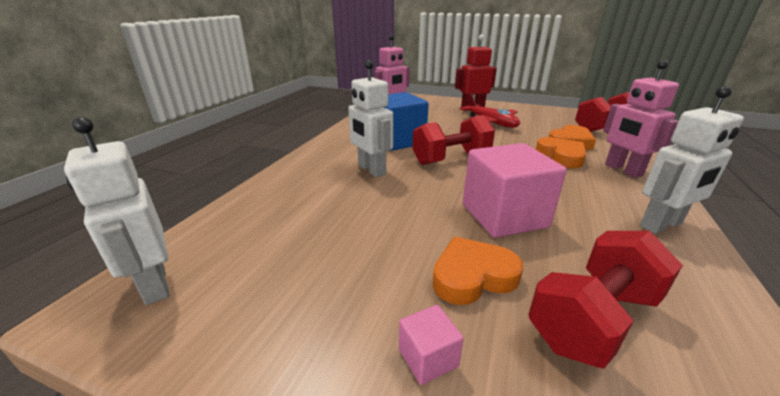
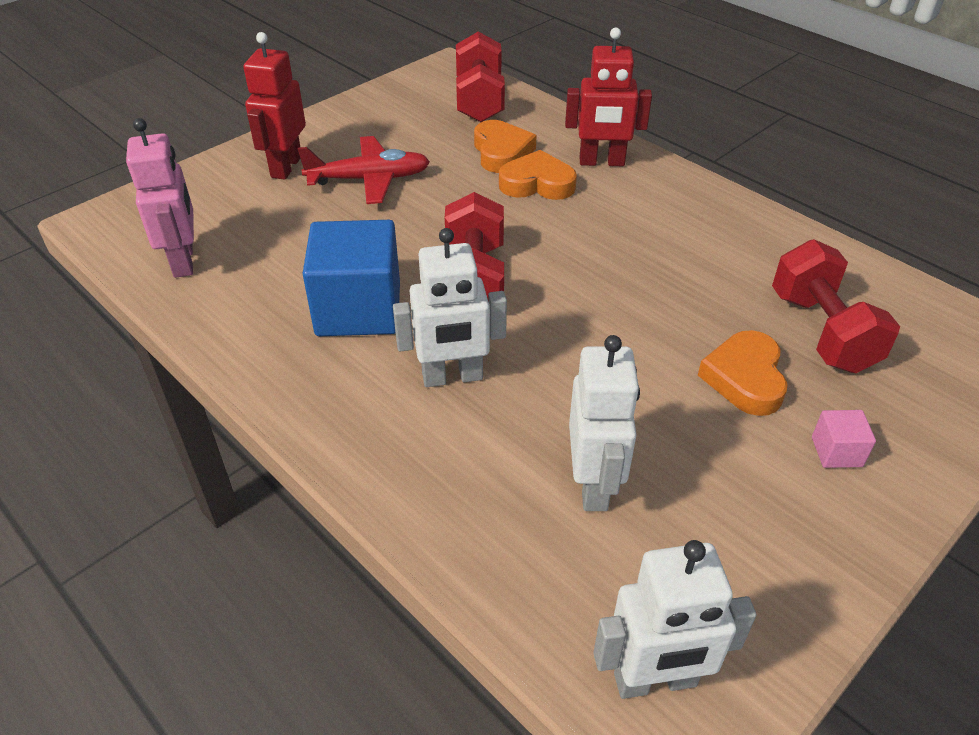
camera: 65 degrees left, 15 degrees up
(504, 216) = (650, 304): pink cube -> none
(622, 170) = (601, 162): pink robot -> red robot
(661, 225) = (717, 211): white robot -> white robot (594, 484)

